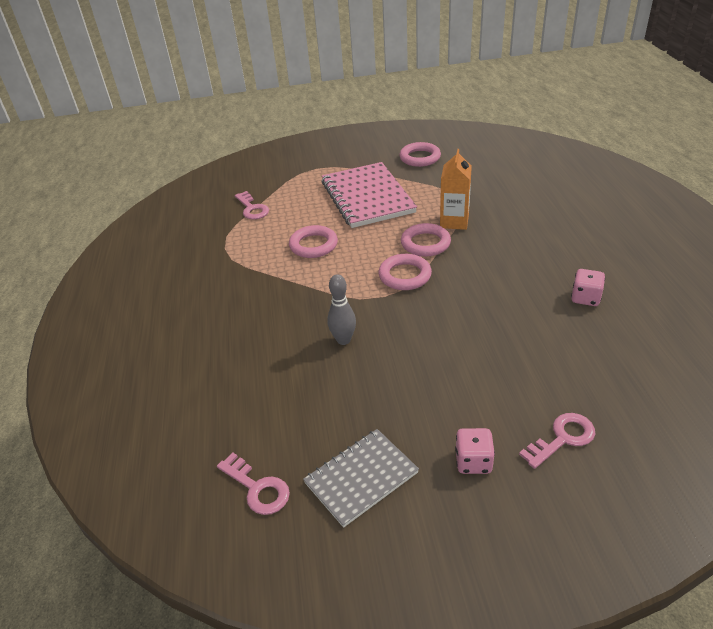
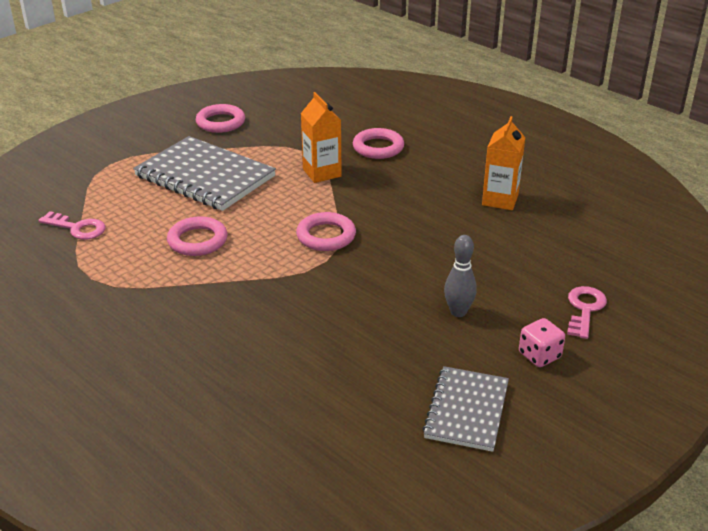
camera: 40 degrees left, 5 degrees down
(257, 488) = (387, 464): pink key -> none
(343, 340) = (328, 312): grey bowling pin -> grey bowling pin (458, 312)
(367, 197) = (205, 176): pink notebook -> grey notebook
(425, 243) = (315, 201): pink ring -> pink ring (378, 147)
(585, 298) = (500, 200): pink dice -> orange carton

